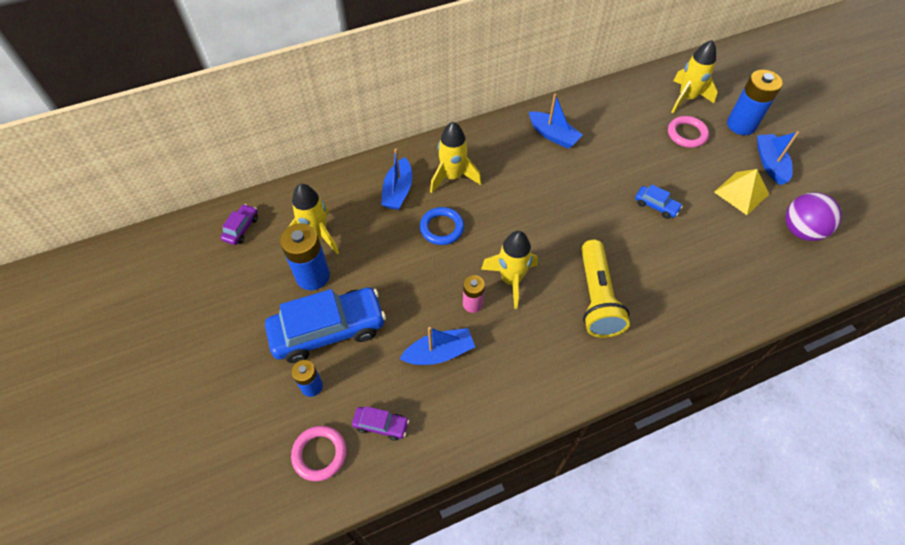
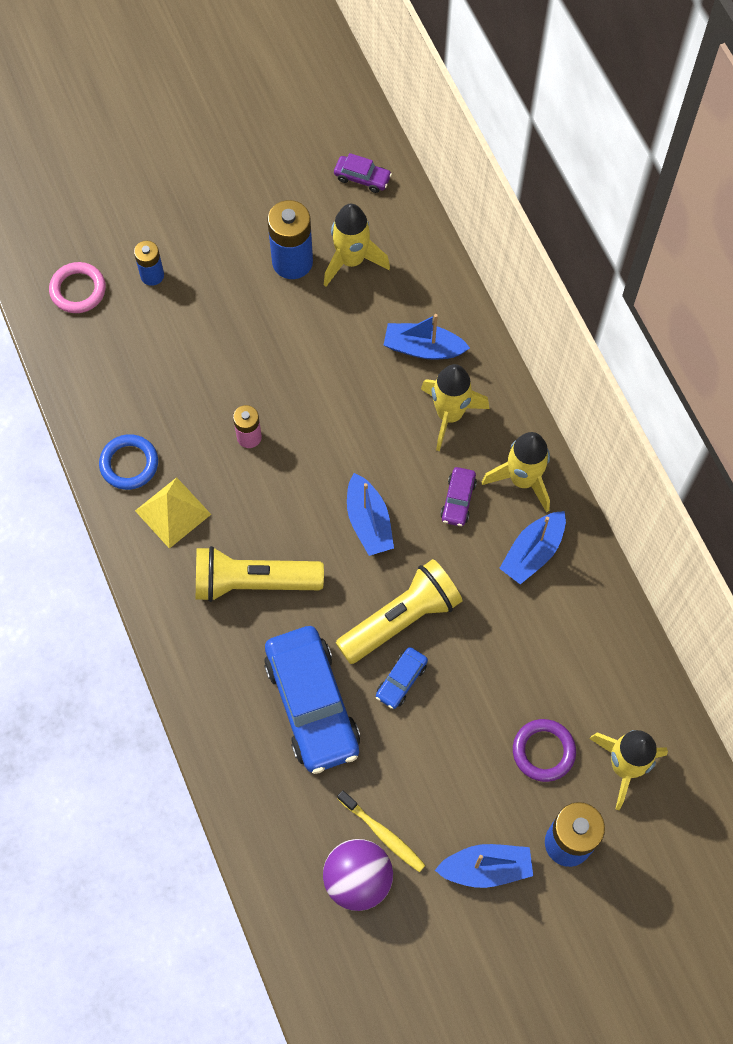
camera: 90 degrees right, 10 degrees up
(328, 330) = (219, 285): blue car -> blue car (312, 704)
(381, 425) = (104, 345): purple car -> purple car (458, 500)
(439, 353) = (185, 400): blue boat -> blue boat (368, 522)
(442, 228) = (362, 402): blue ring -> blue ring (129, 464)
(511, 280) = (282, 482): yellow rocket -> yellow rocket (522, 480)
(611, 205) = (401, 619): none -> yellow flashlight
(687, 134) = (543, 751): pink ring -> purple ring
(741, 193) = (427, 809): yellow pyramid -> yellow pyramid (173, 512)
(765, 216) = (383, 834): none -> yellow toothbrush

